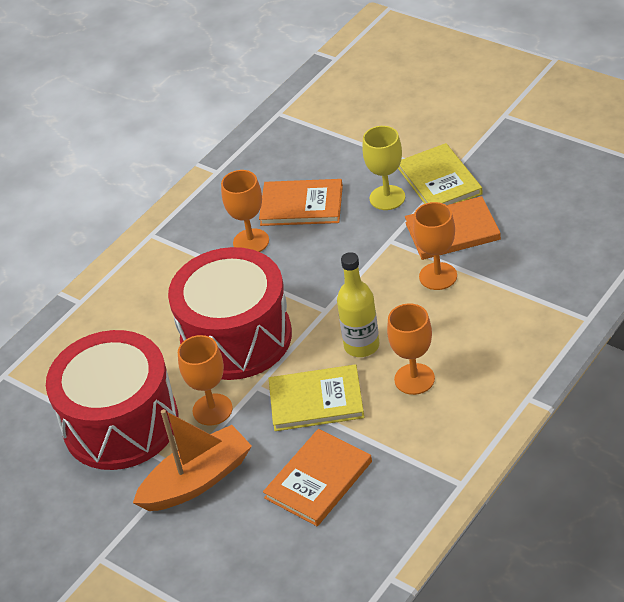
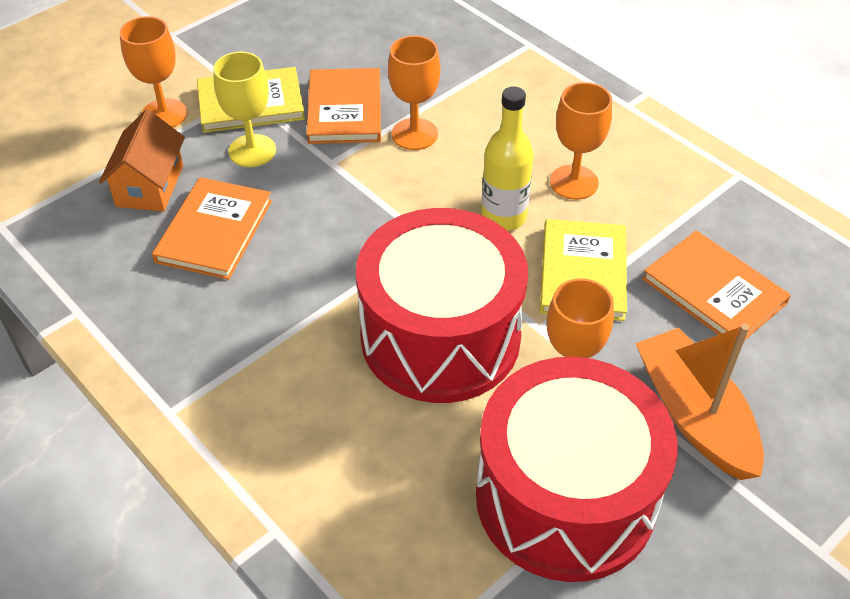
camera: 85 degrees left, 5 degrees up
(251, 242) = (256, 294): orange goblet -> orange goblet (164, 114)
(334, 162) = (150, 186): none -> orange house

